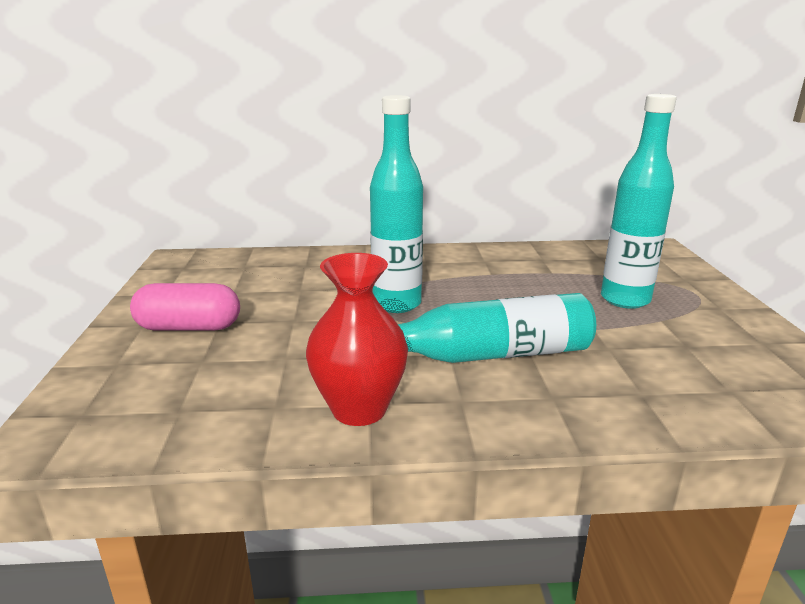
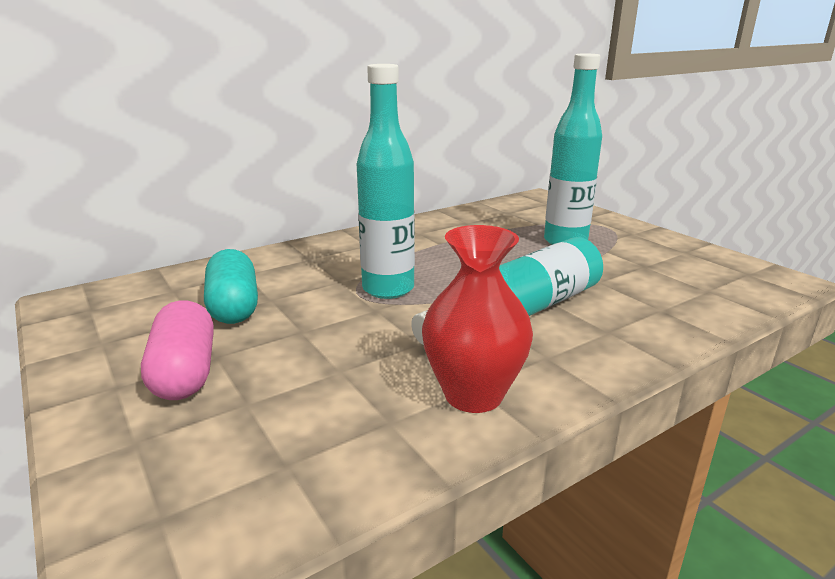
camera: 30 degrees left, 0 degrees up
(189, 327) = (185, 372): pink capsule -> pink capsule turned 75 degrees counterclockwise
(269, 289) = (234, 306): none -> turquoise capsule

